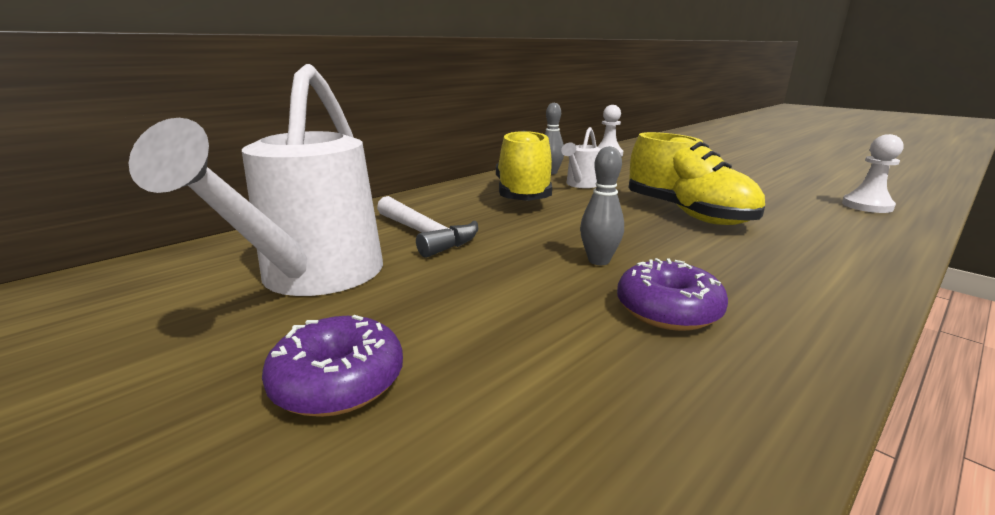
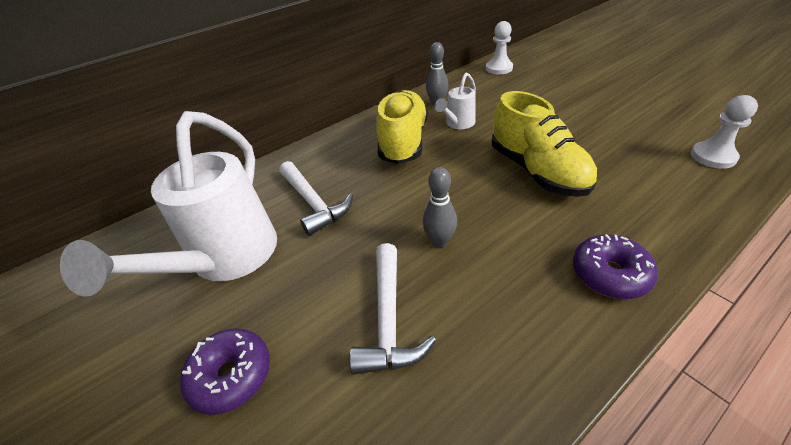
camera: 10 degrees right, 20 degrees up
(560, 322) = (388, 319): none -> white hammer
(667, 310) = (472, 308): purple donut -> purple donut (609, 274)

